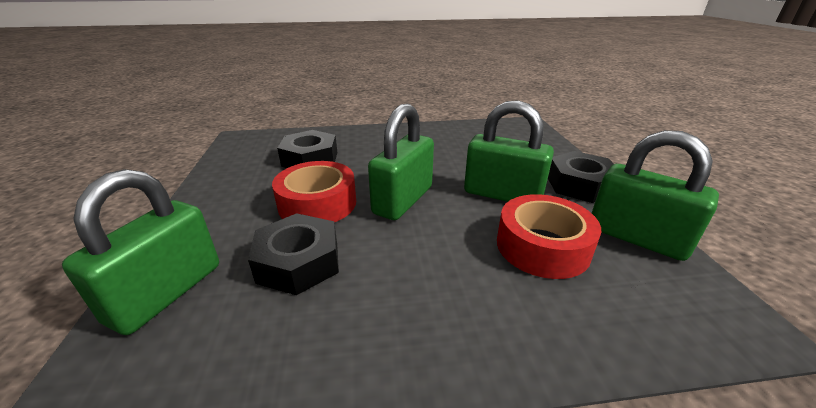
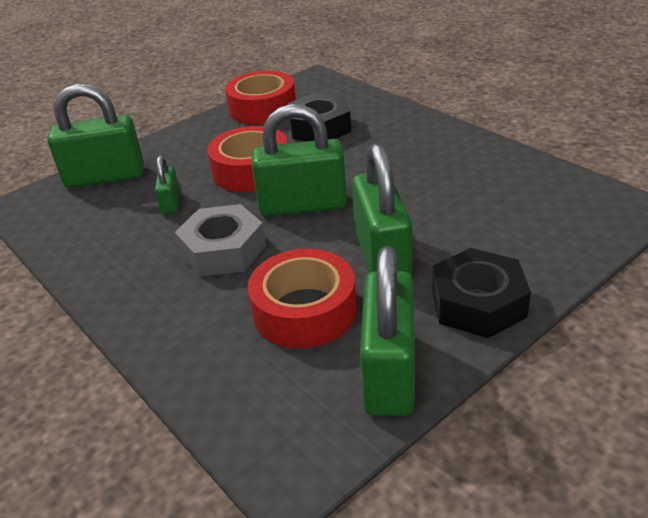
camera: 60 degrees right, 5 degrees up
(234, 168) = (262, 108): none -> red tape
(298, 262) = (171, 203): black nut -> green padlock
(418, 258) = (223, 250): none -> grey nut

